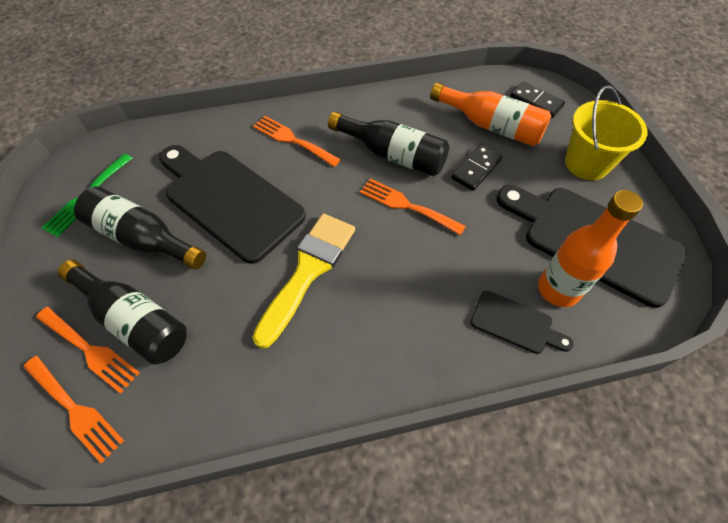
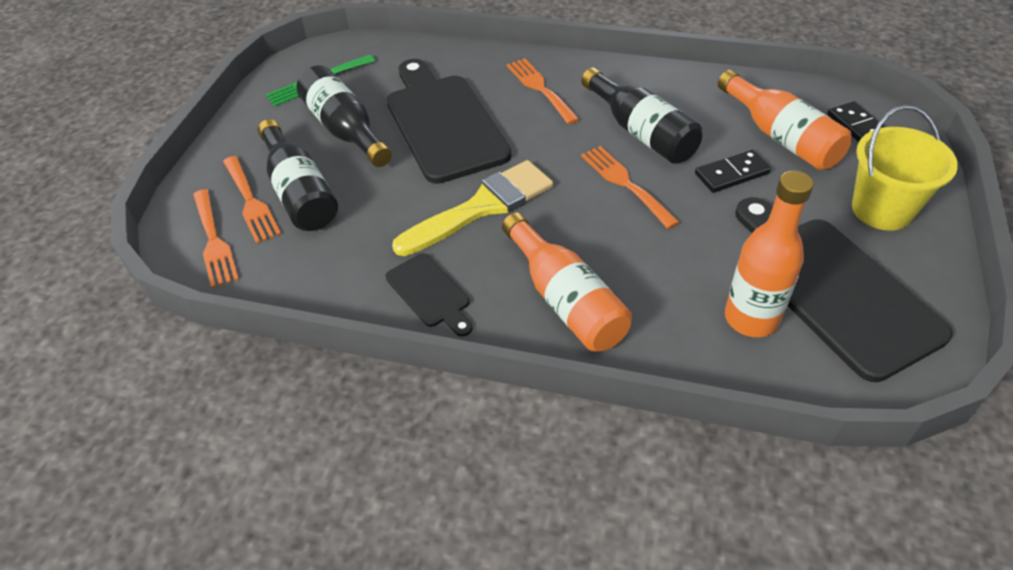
camera: 30 degrees right, 10 degrees down
(422, 331) = (565, 299): none -> orange bottle
(515, 324) = (675, 331): black cutting board -> black cutting board (430, 293)

